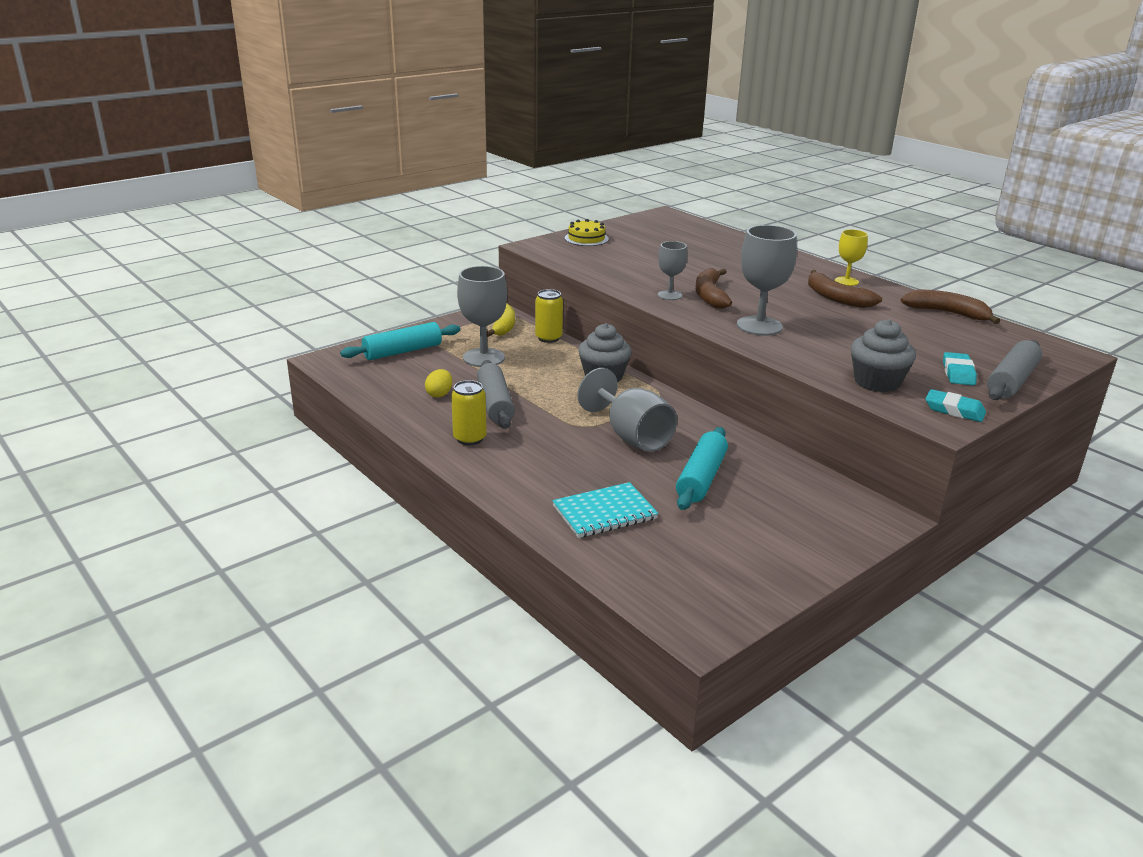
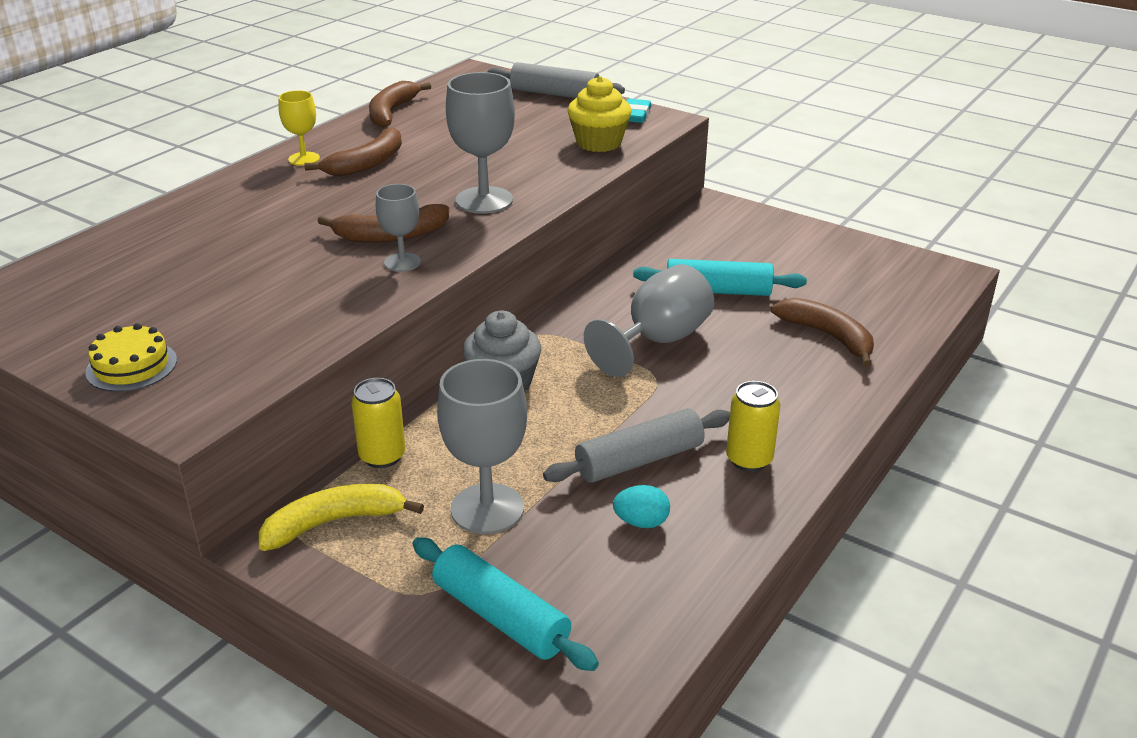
camera: 105 degrees left, 5 degrees up
(439, 394) = (641, 522): yellow egg -> turquoise egg
(604, 512) = (828, 336): turquoise notebook -> brown banana
(877, 382) = (598, 143): grey cupcake -> yellow cupcake
(958, 373) = (551, 112): turquoise eraser -> none

